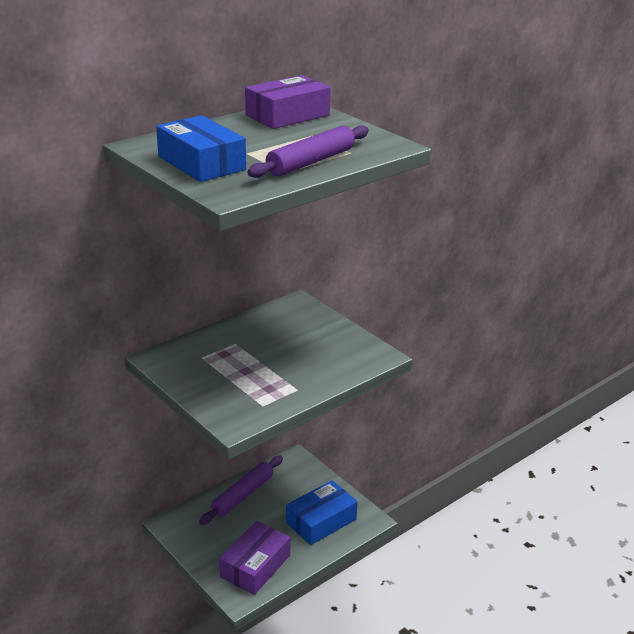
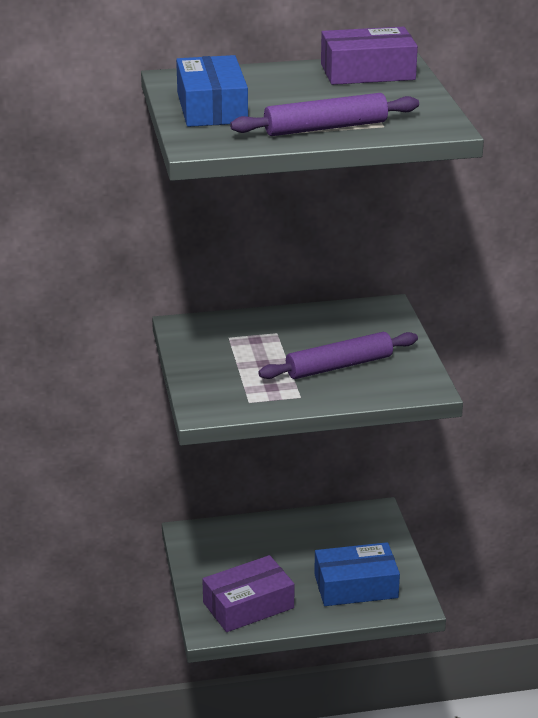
camera: 30 degrees right, 0 degrees up
(243, 495) = (287, 530): purple rolling pin -> purple rolling pin (339, 366)

